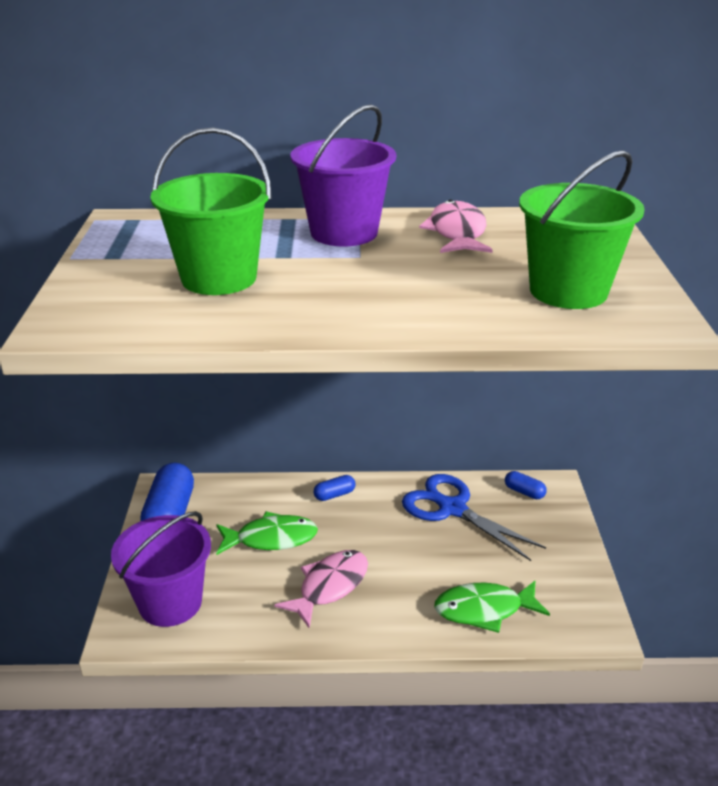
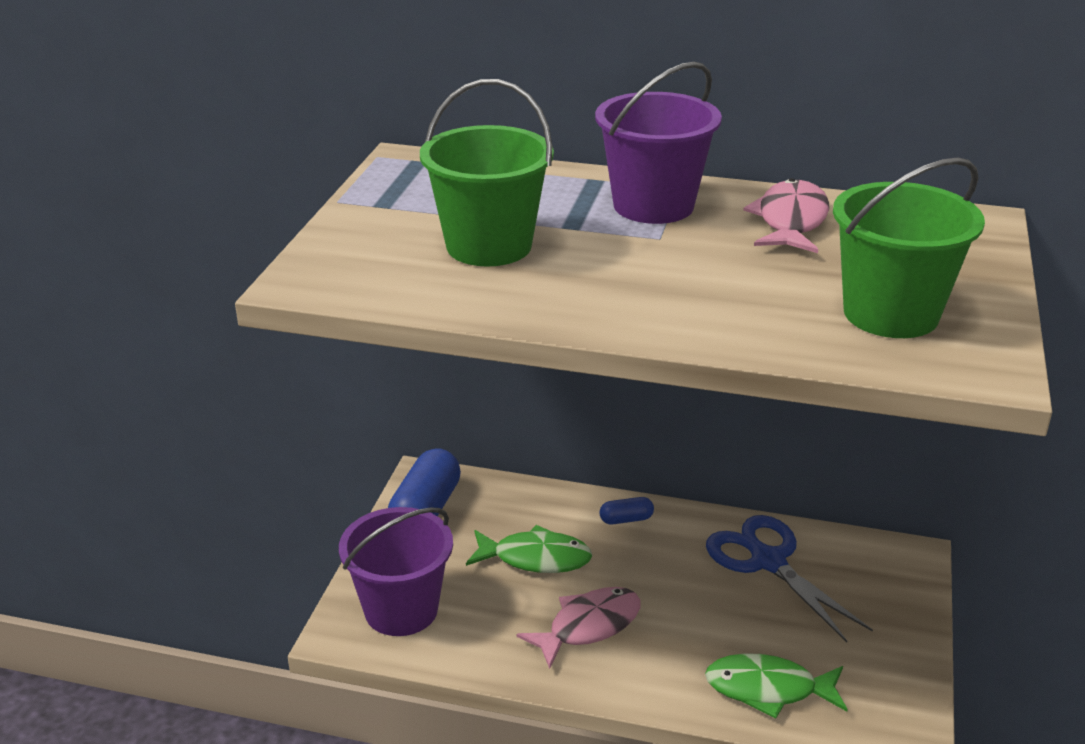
camera: 15 degrees right, 0 degrees up
(524, 492) = (869, 557): blue capsule -> none

